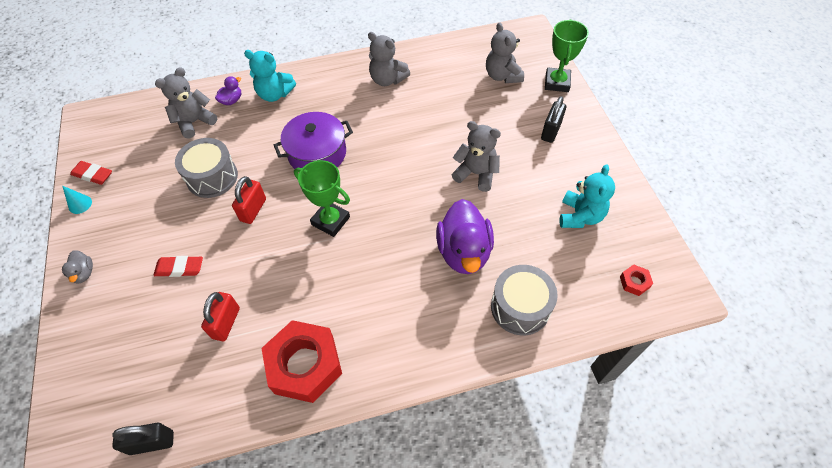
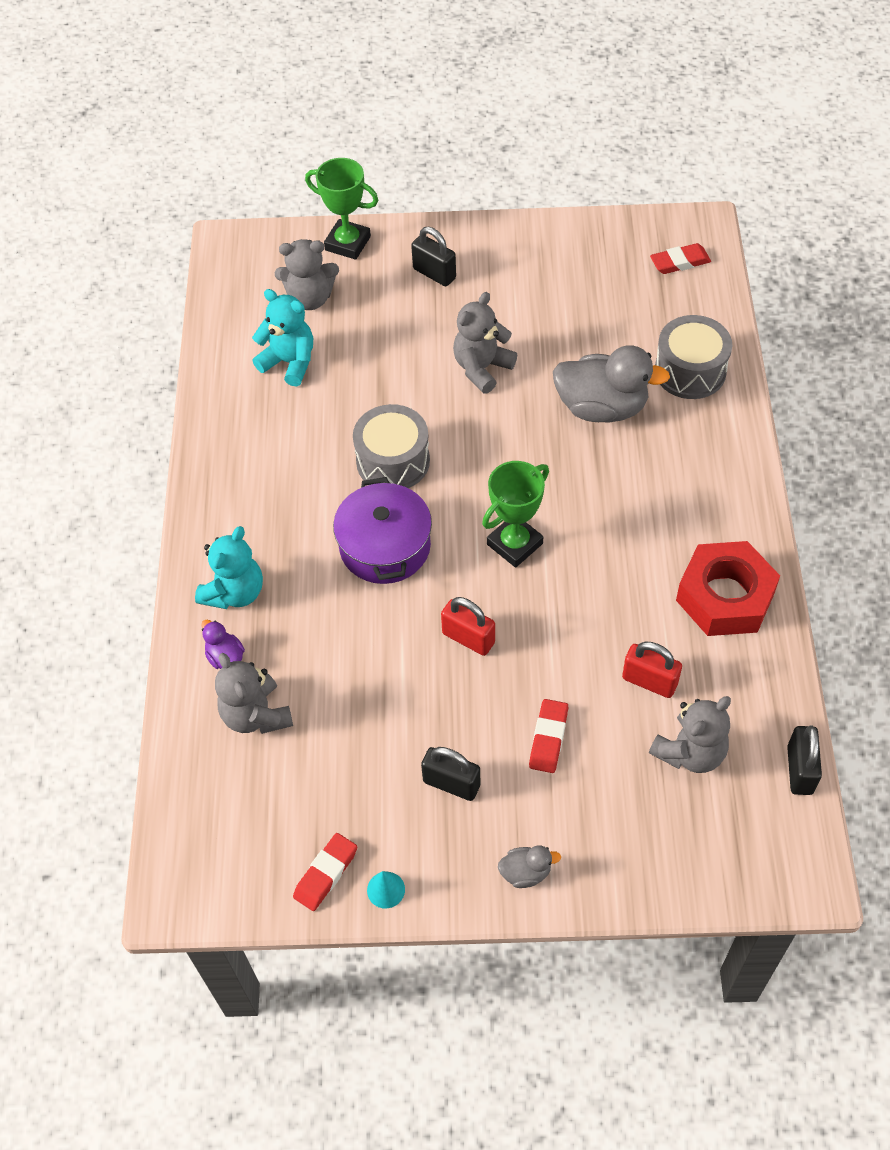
camera: 75 degrees left, 0 degrees up
(148, 222) = (451, 783): none -> black padlock
(212, 177) = (387, 691): grey drum -> grey drum (393, 461)
(387, 79) = (262, 436): grey teddy bear -> grey teddy bear (690, 752)
(464, 252) = (602, 407): purple duck -> grey duck
(580, 216) = (578, 283): turquoise teddy bear -> turquoise teddy bear (289, 362)
(634, 282) = (680, 262): red nut -> red eraser

